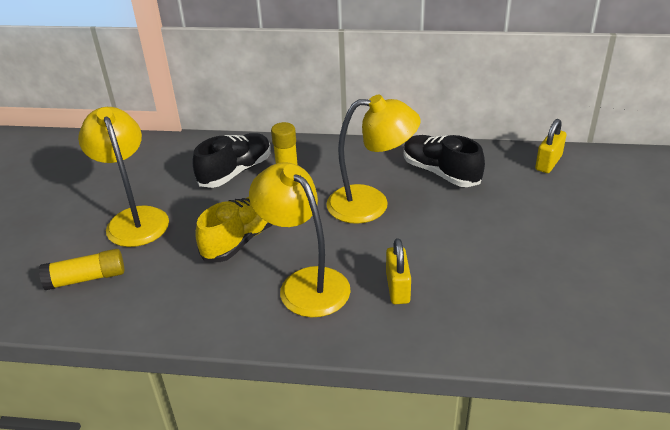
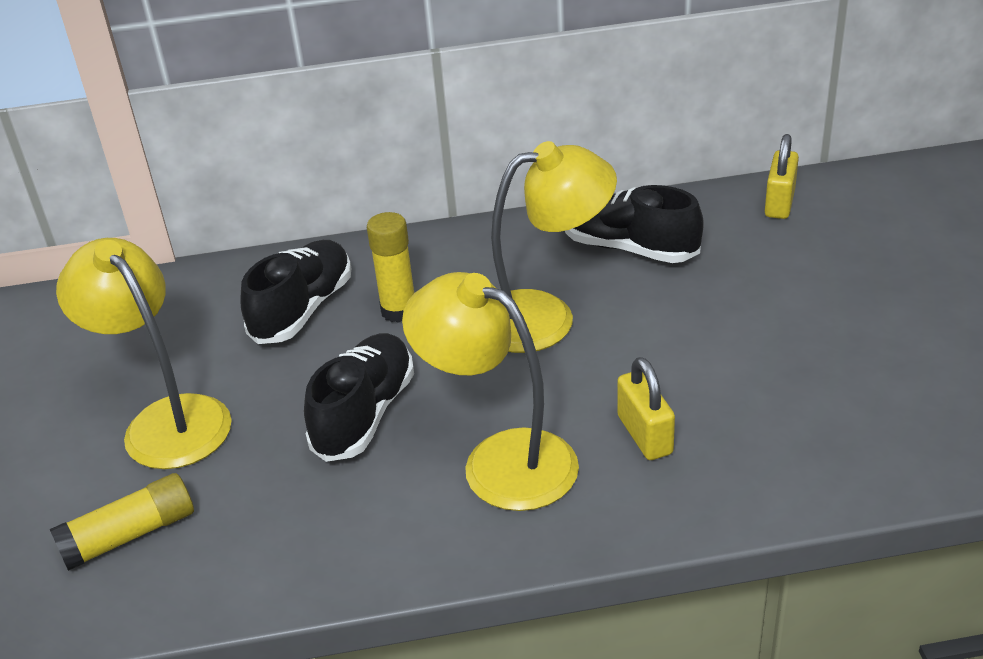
camera: 15 degrees left, 0 degrees up
(242, 239) = (365, 414): yellow shoe -> black shoe

